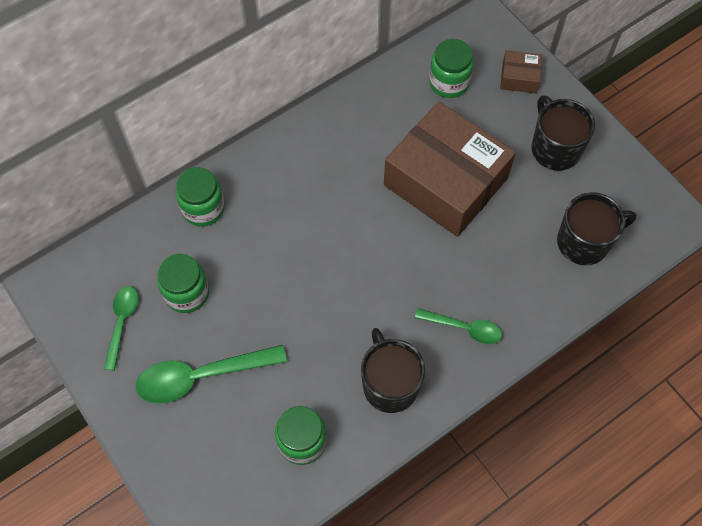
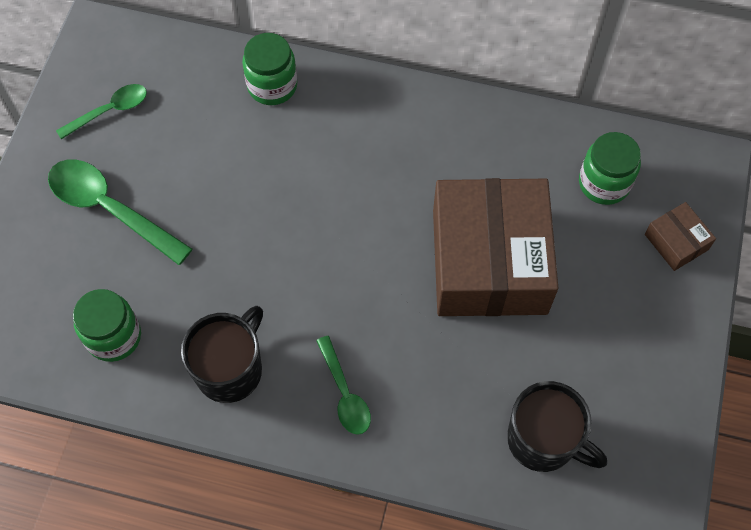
camera: 50 degrees right, 0 degrees up
(187, 293) = (179, 137): green jar -> none
(554, 148) = (626, 334): black mug -> none

